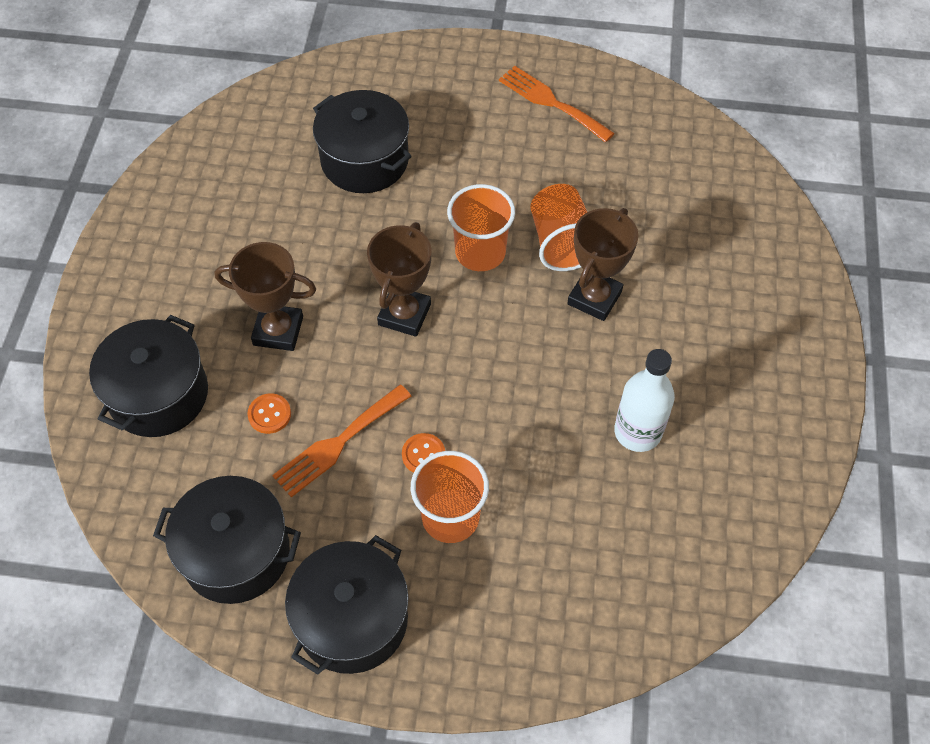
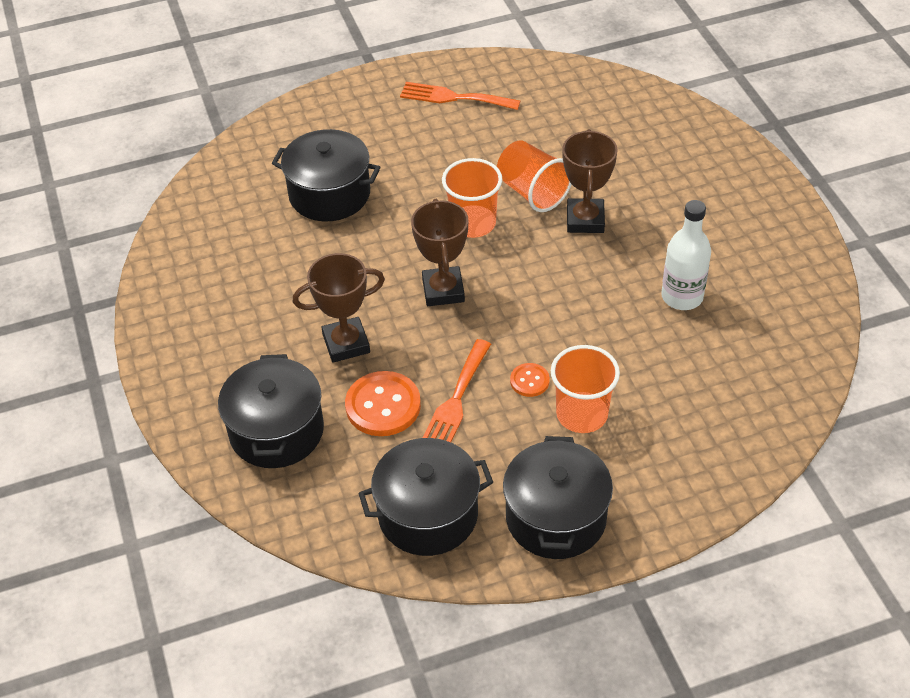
camera: 25 degrees left, 10 degrees down
(269, 414) = (383, 406): orange button -> orange button, size x1.89

